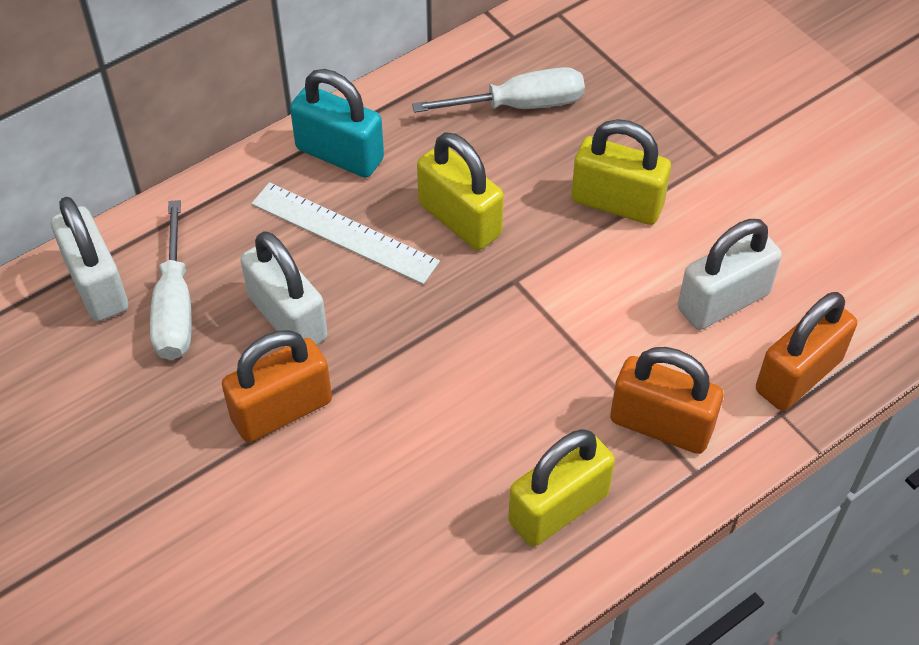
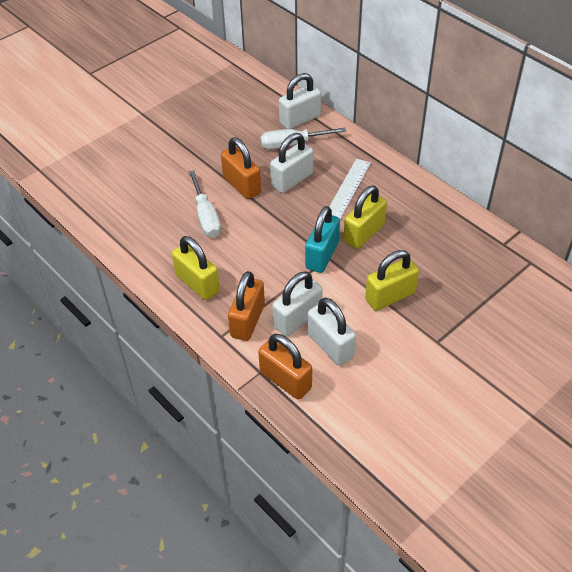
camera: 85 degrees right, 5 degrees down
(339, 154) = (396, 185): turquoise padlock -> turquoise padlock (322, 255)
(519, 105) = (450, 250): white screwdriver -> white screwdriver (206, 216)
(617, 203) = (390, 296): yellow padlock -> yellow padlock turned 45 degrees clockwise
(660, 344) = (297, 319): none -> white padlock

